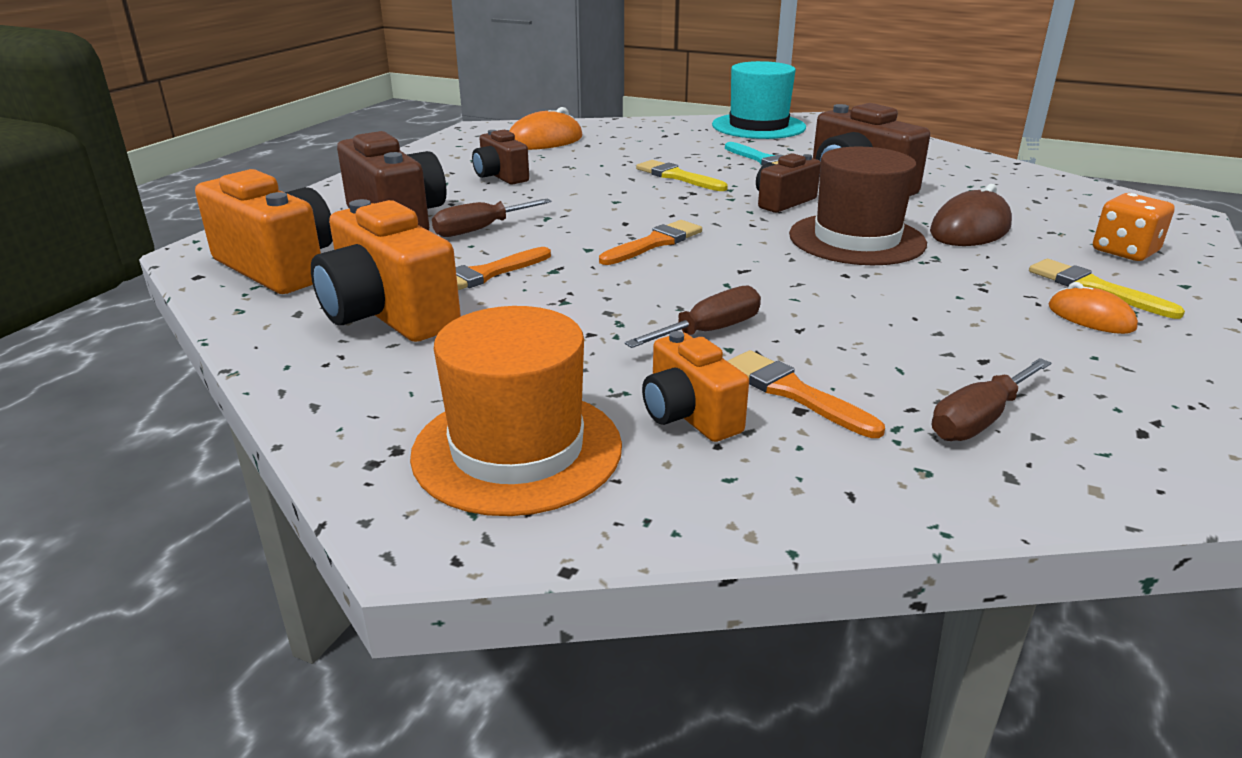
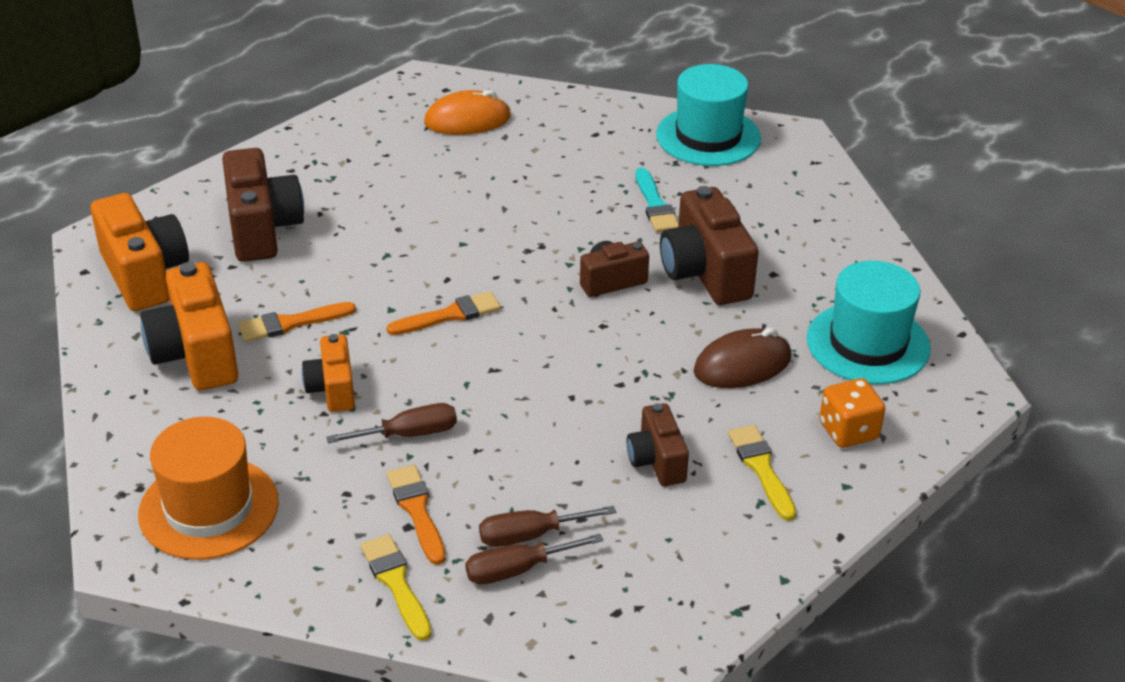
camera: 20 degrees right, 10 degrees up
(480, 230) = (321, 260): brown screwdriver -> brown screwdriver (530, 535)
(500, 177) = (386, 178): brown camera -> brown camera (656, 461)
(677, 177) = (548, 216): yellow brush -> yellow brush (396, 583)
(689, 416) = (332, 511): orange camera -> orange camera (332, 389)
(856, 239) = (626, 353): brown hat -> none
(1050, 202) = (868, 343): none -> turquoise hat
(1090, 317) = (716, 499): orange mouse -> none

